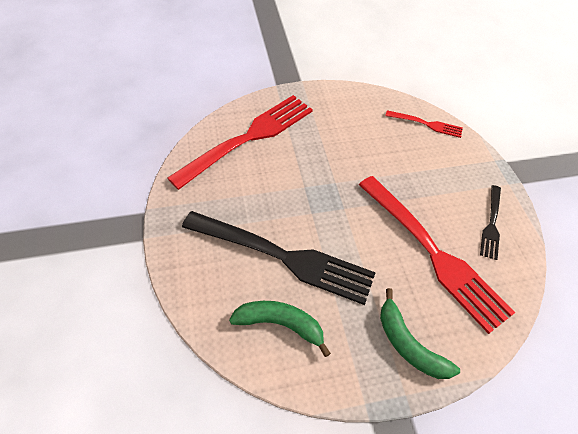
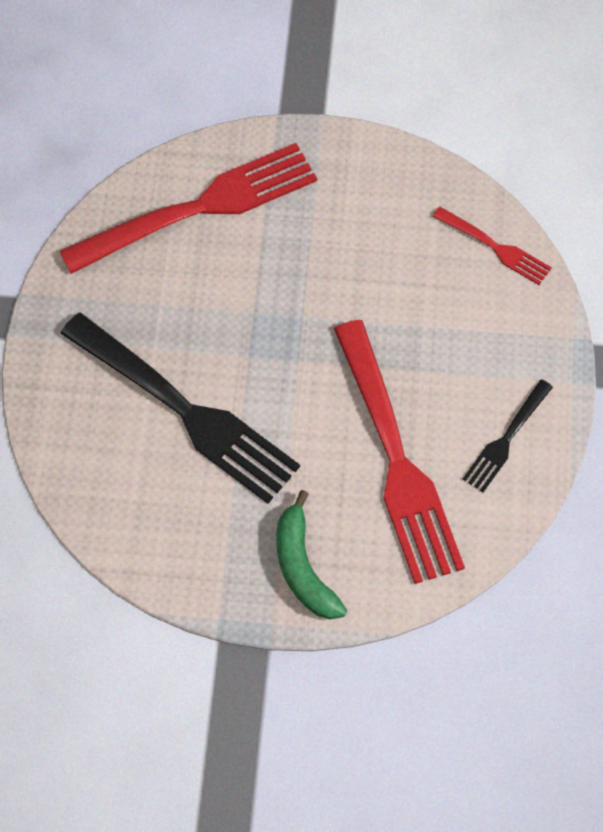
camera: 20 degrees right, 10 degrees up
(281, 324) = (150, 499): green banana -> none

